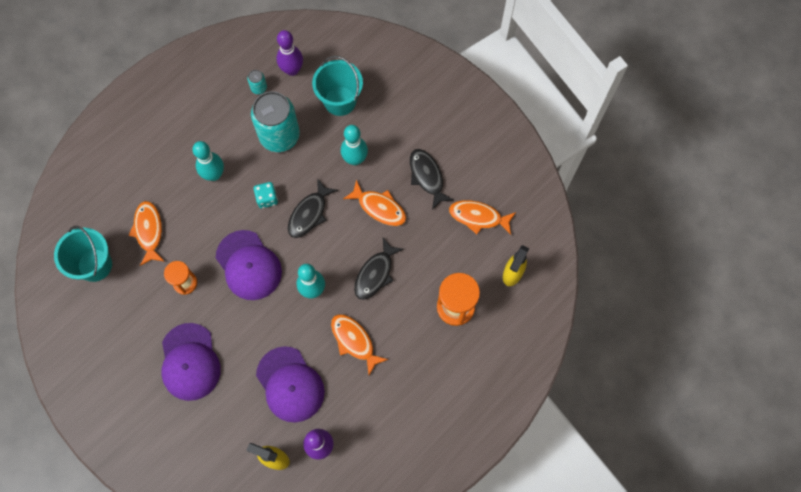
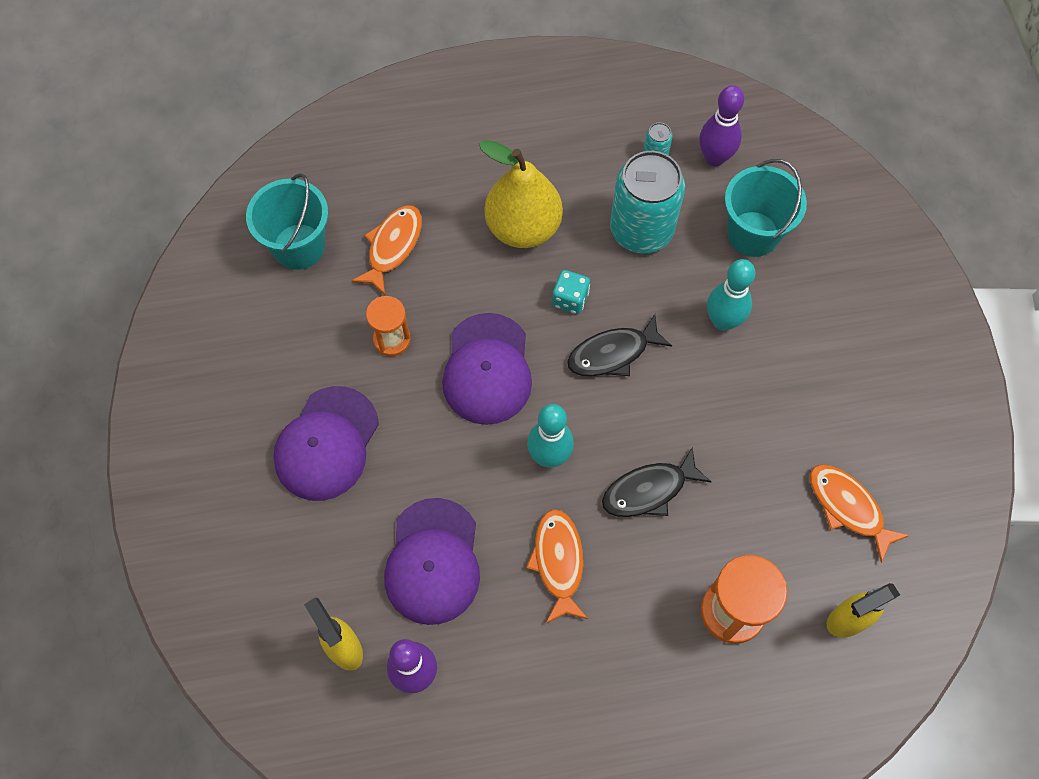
camera: 35 degrees right, 5 degrees down
(214, 174) = (523, 227): turquoise bowling pin -> yellow pear
(379, 207) = (714, 405): orange fish -> none
(427, 177) = (809, 406): black fish -> none

